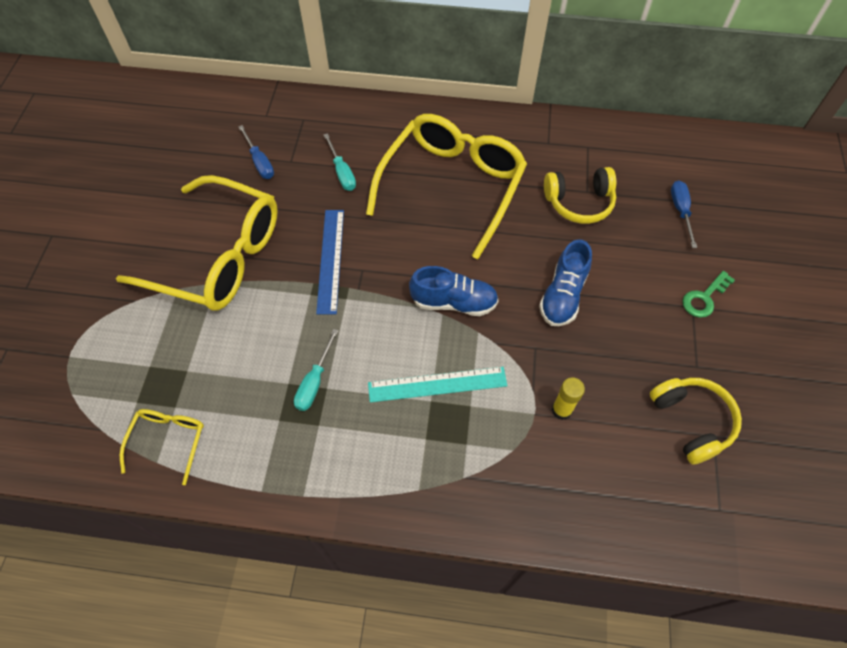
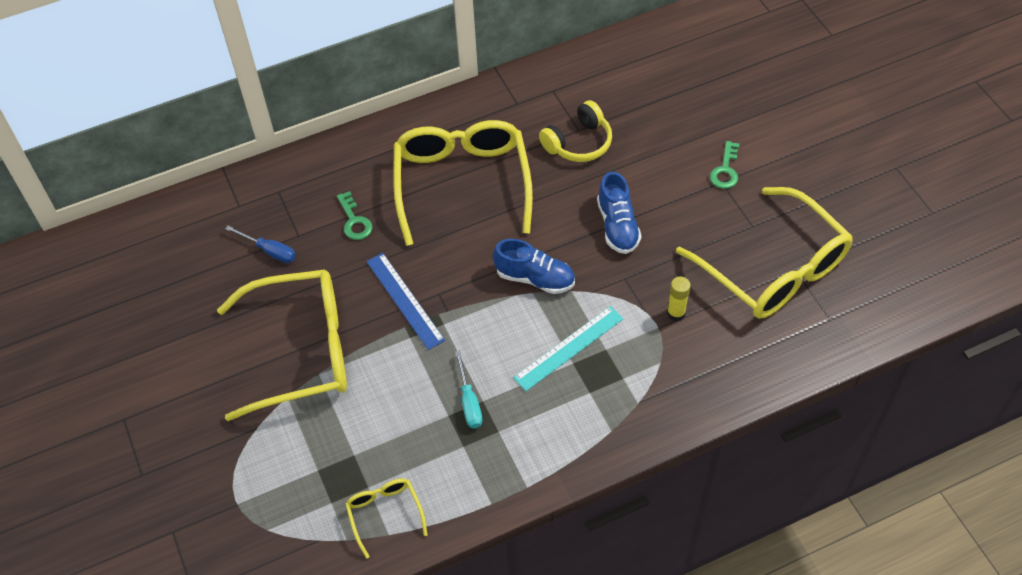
camera: 30 degrees left, 5 degrees down
(342, 172) = (354, 221): turquoise screwdriver -> green key
(454, 302) = (535, 278): blue shoe -> blue shoe turned 45 degrees clockwise
(680, 211) = (663, 108): blue screwdriver -> none
(691, 421) = (773, 268): yellow headphones -> yellow glasses

